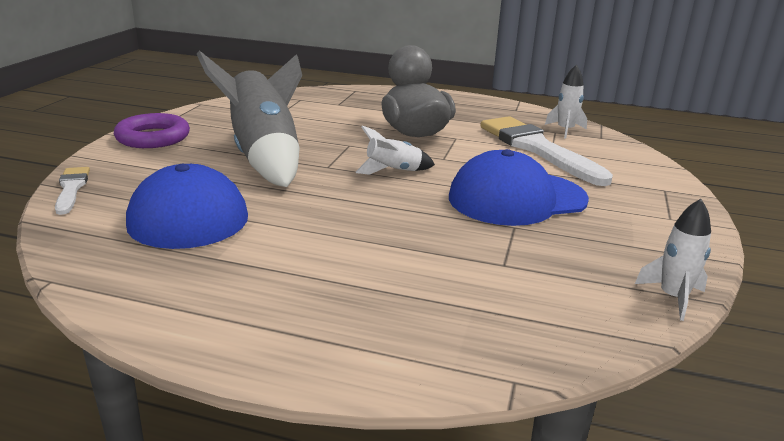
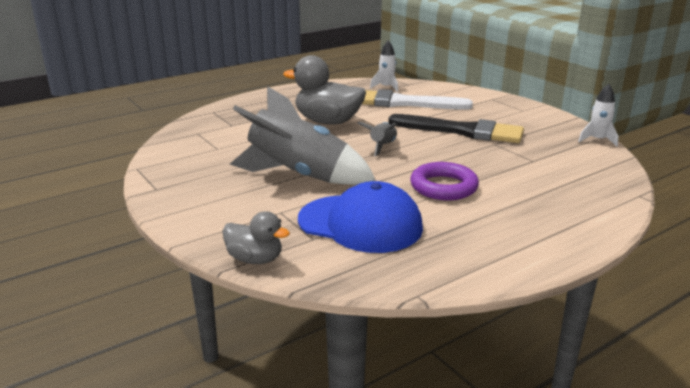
camera: 50 degrees left, 0 degrees up
(71, 189) = (255, 259): white brush -> grey duck
(153, 137) = (189, 204): purple ring -> purple ring (443, 187)
(393, 171) = (382, 147): white rocket -> grey rocket
(517, 198) = (462, 131): blue cap -> black brush

